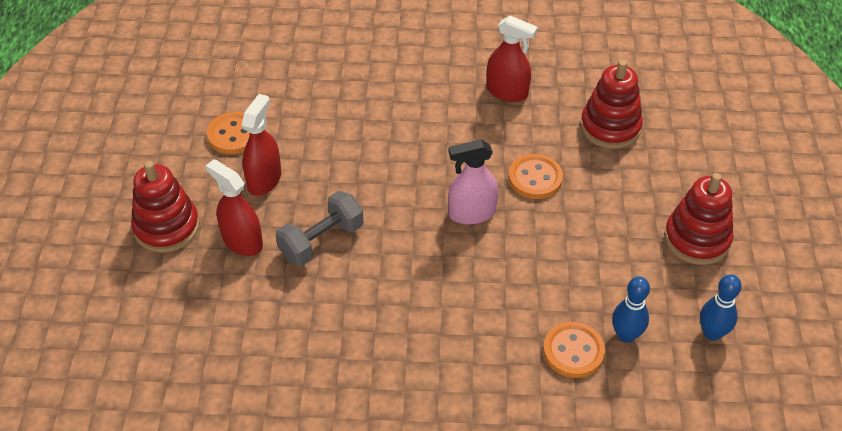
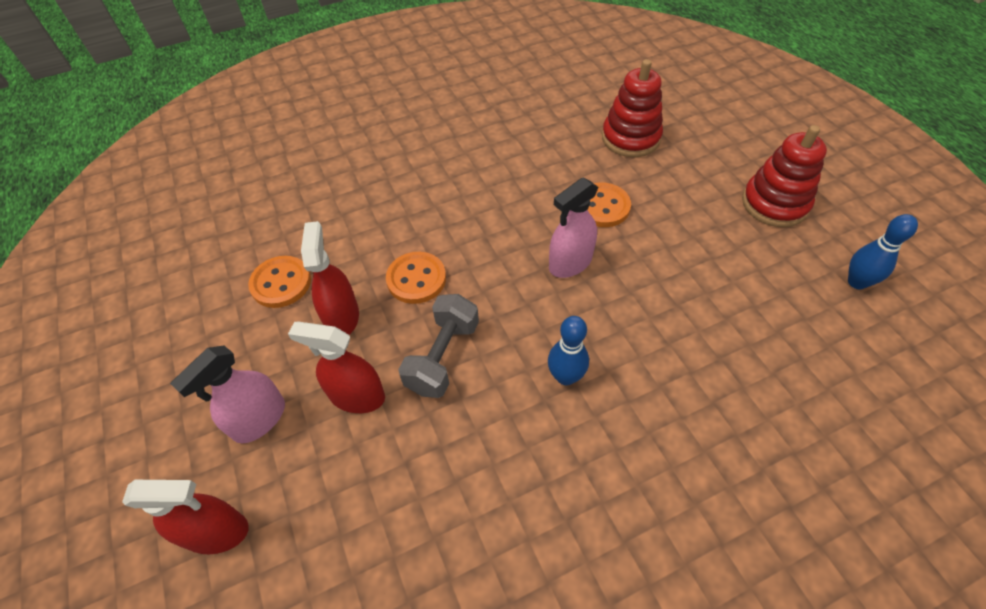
camera: 25 degrees left, 5 degrees up
(167, 227) = (259, 419): red stacking toy -> pink spray bottle
(507, 92) = (522, 141): red spray bottle -> red spray bottle (216, 531)
(573, 351) = (761, 358): orange button -> orange button (416, 279)
(626, 335) = (792, 319): blue bowling pin -> blue bowling pin (565, 376)

